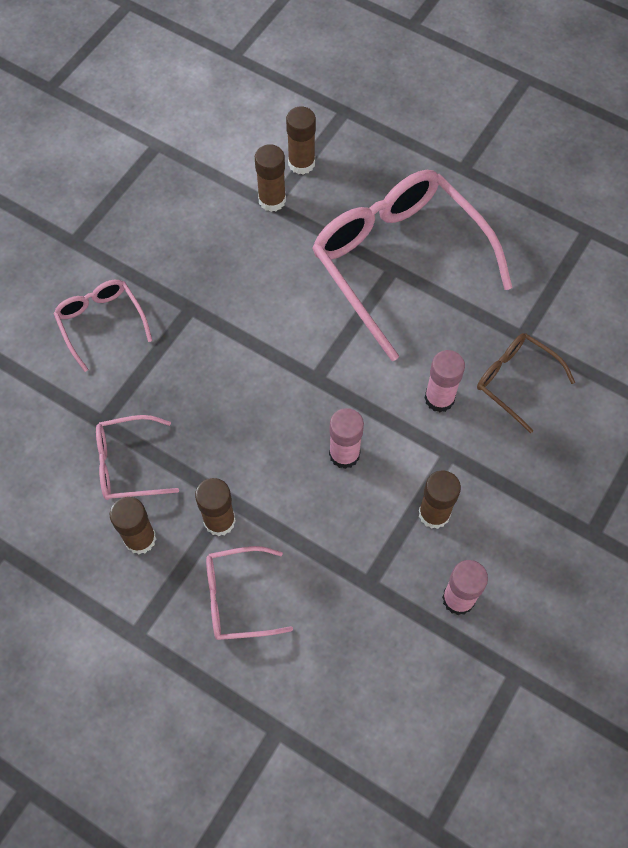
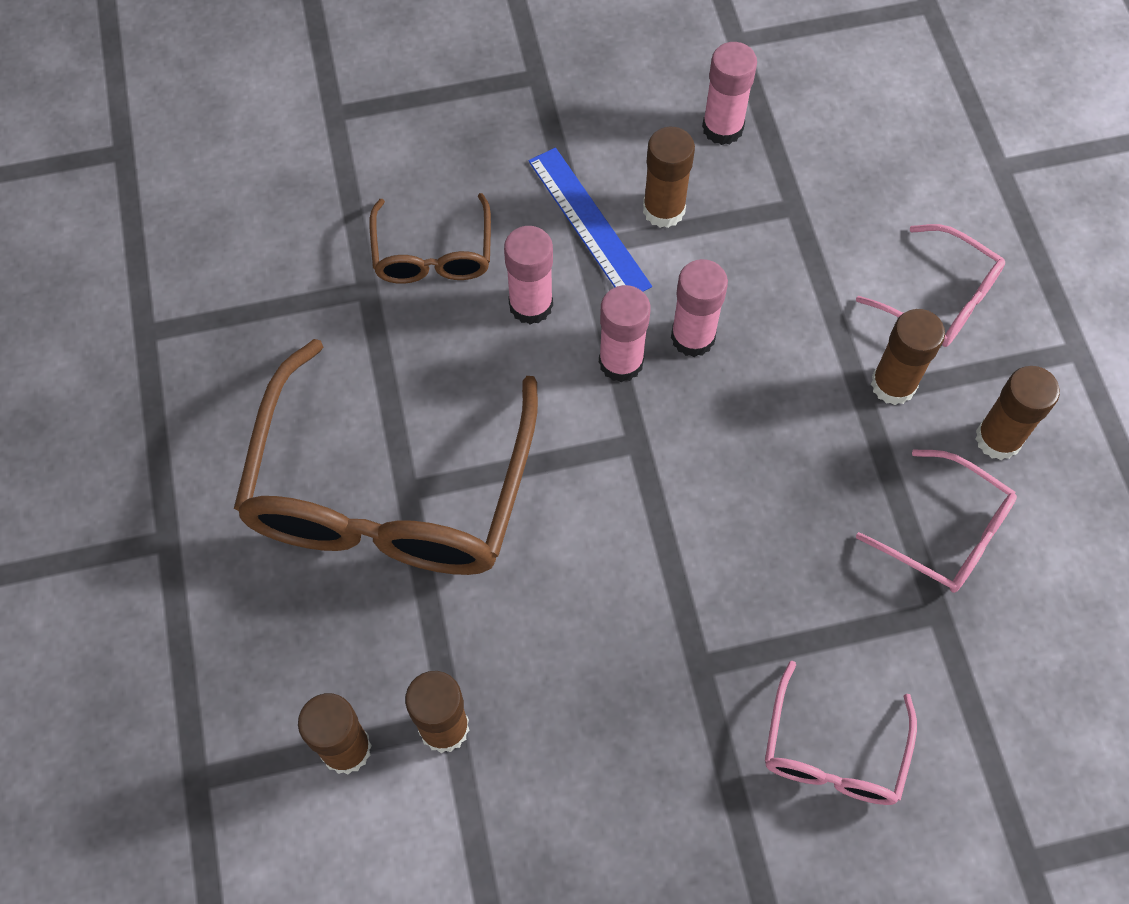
camera: 135 degrees left, 0 degrees up
(365, 409) = (621, 362): none -> pink glue stick
(399, 262) = (390, 491): pink glasses -> brown glasses
(463, 469) = (589, 222): none -> blue ruler

